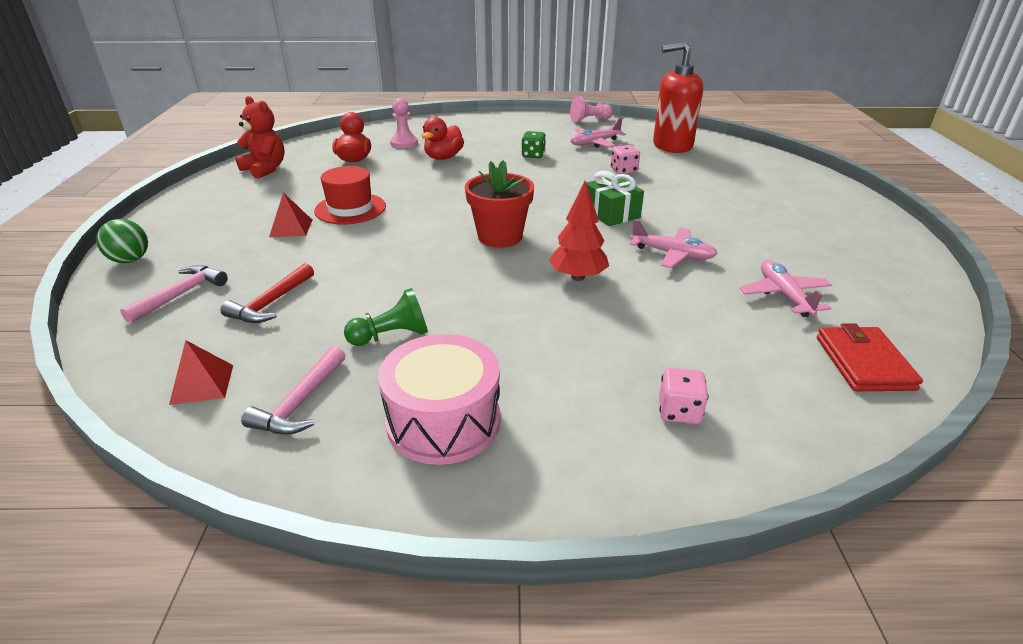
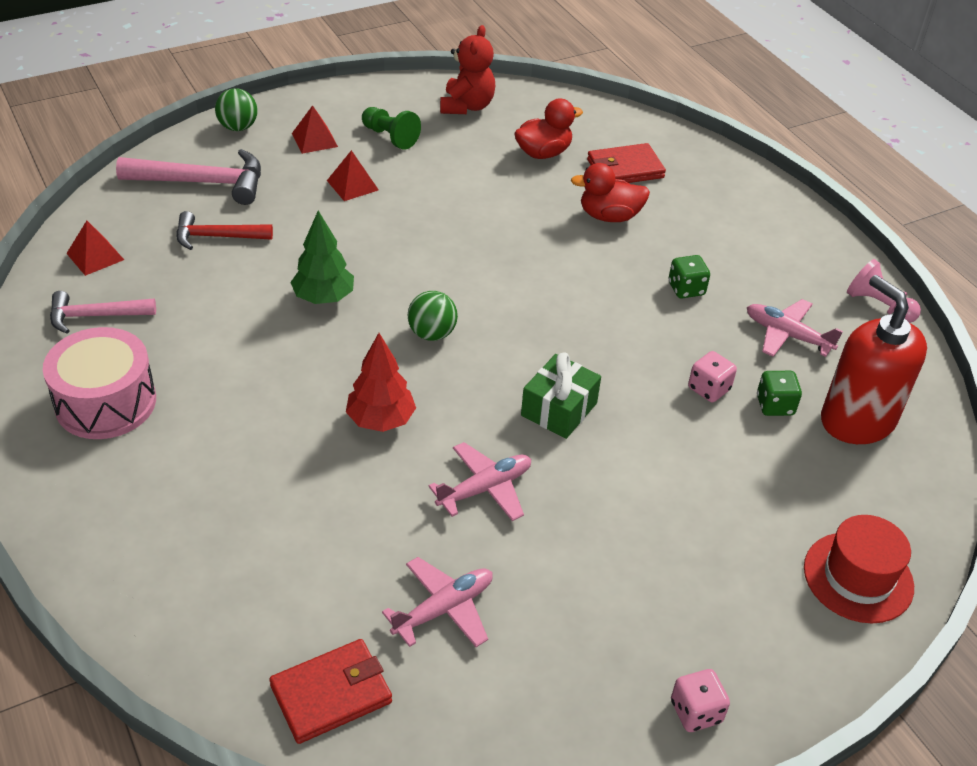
camera: 60 degrees right, 10 degrees up
(181, 294) = (202, 183): pink hammer -> pink hammer, size x1.57
(208, 230) = (314, 140): none -> red pyramid
(350, 209) = (420, 203): red hat -> red hat (858, 577)
(391, 336) = (205, 328): green pawn -> green pawn (390, 137)
(404, 143) = (625, 169): pink pawn -> red wallet
(414, 269) = (323, 298): none -> green tree
(500, 237) = (432, 334): red flower pot -> green ball
(648, 159) = (775, 405): none -> green dice
(672, 254) = (485, 489): pink plane -> pink plane turned 120 degrees counterclockwise
(679, 411) = (180, 549): pink dice -> pink dice (696, 712)

